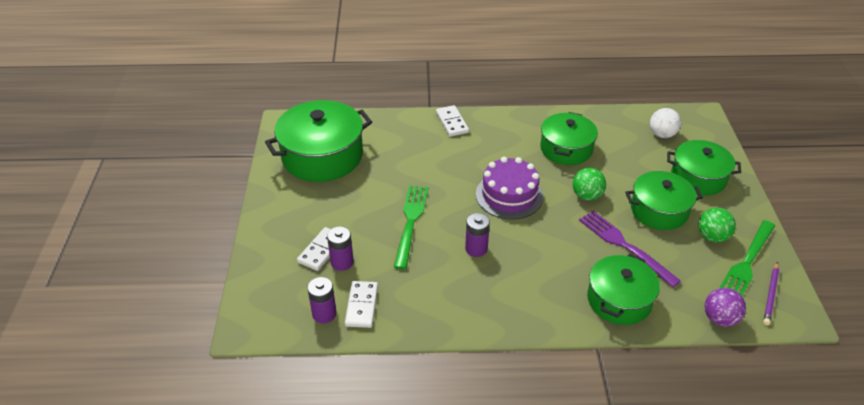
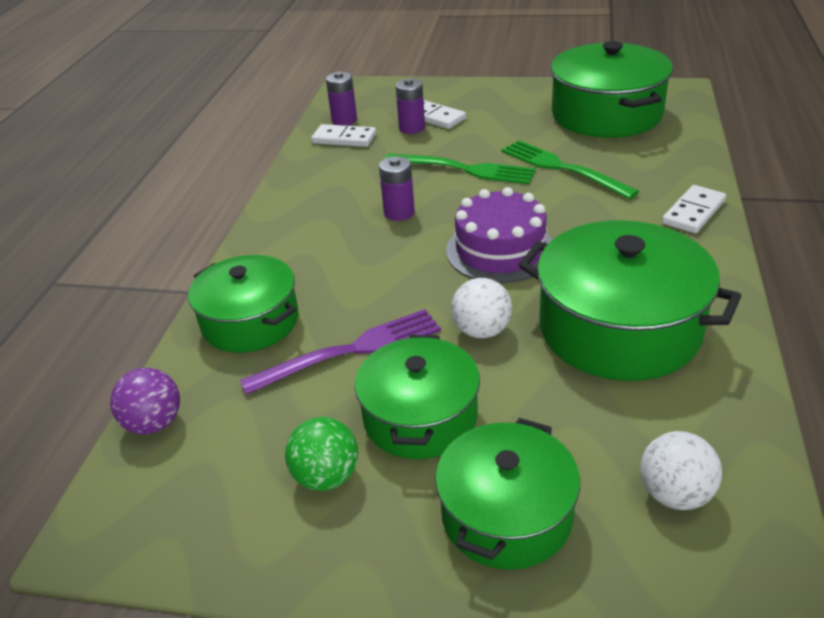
camera: 105 degrees right, 5 degrees down
(452, 122) = (693, 212): white domino -> white domino turned 45 degrees counterclockwise
(566, 149) = (619, 328): green pot -> green pot, size x1.53
(586, 196) = (482, 331): green ball -> white ball
(747, 262) = (242, 509): green fork -> green fork (562, 168)
(771, 295) = (155, 515): purple pencil -> none

